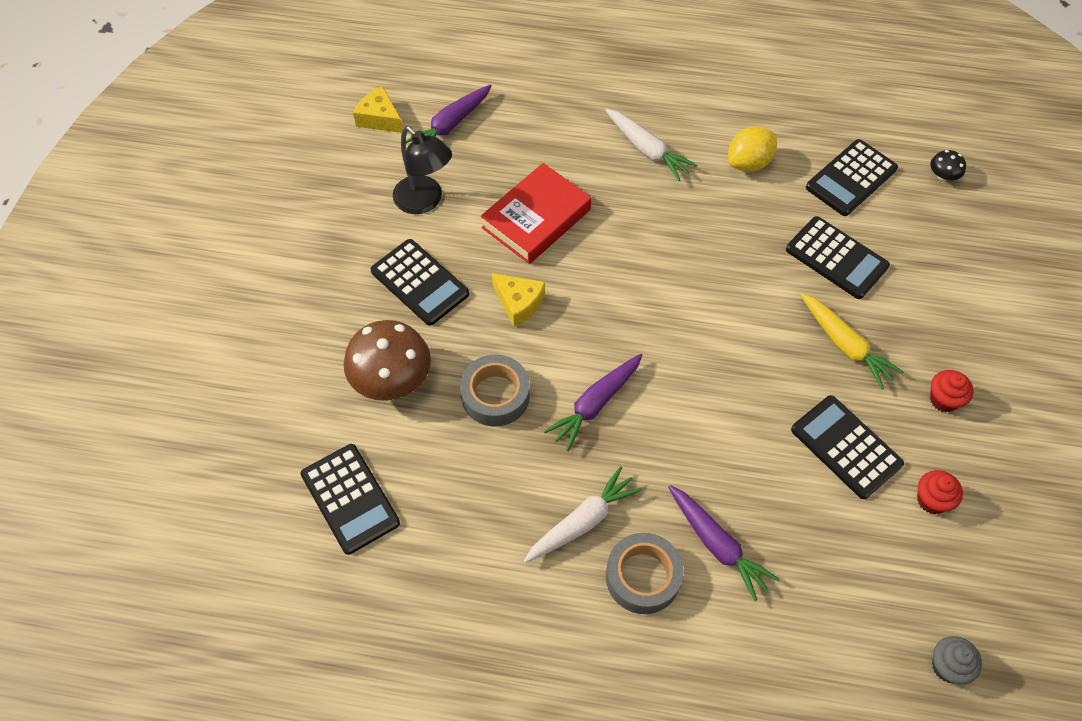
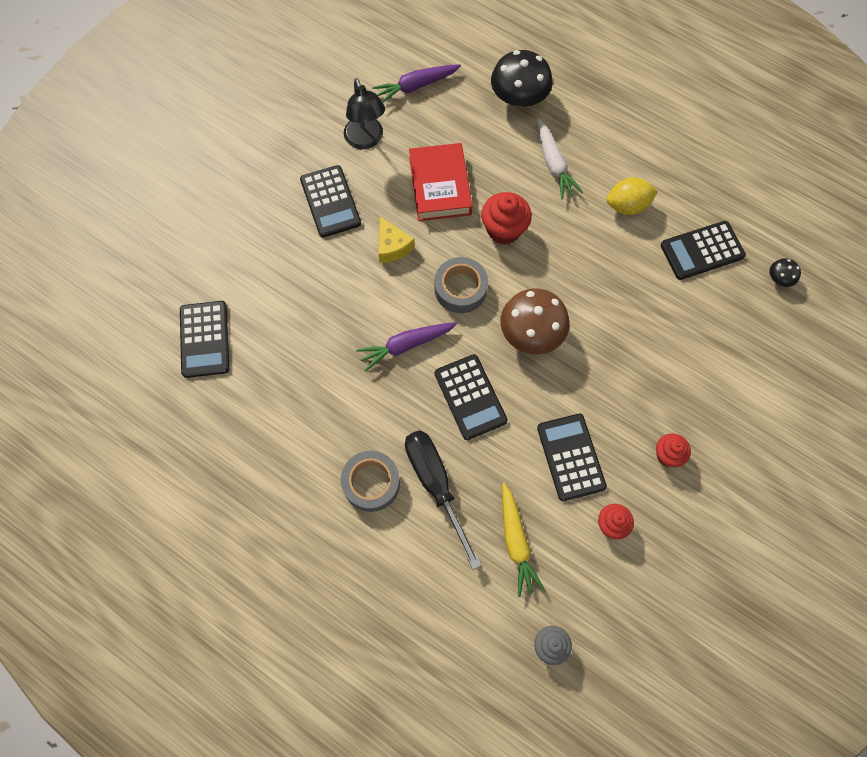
camera: 25 degrees right, 10 degrees up
(379, 118) = (367, 61): yellow cheese -> none
(391, 378) = (275, 265): brown mushroom -> brown mushroom (531, 333)
(495, 395) = (339, 308): grey tape -> grey tape (460, 289)
(536, 218) = (440, 186): red book -> red book turned 75 degrees counterclockwise
(570, 96) = (519, 97): none -> black mushroom
(582, 521) = (351, 425): white carrot -> none
(633, 237) = (504, 230): none -> red cupcake
(717, 545) = (435, 484): purple carrot -> black screwdriver
(836, 258) = (651, 310): black calculator -> black calculator (470, 397)
(845, 345) = (616, 380): yellow carrot -> yellow carrot (516, 542)

